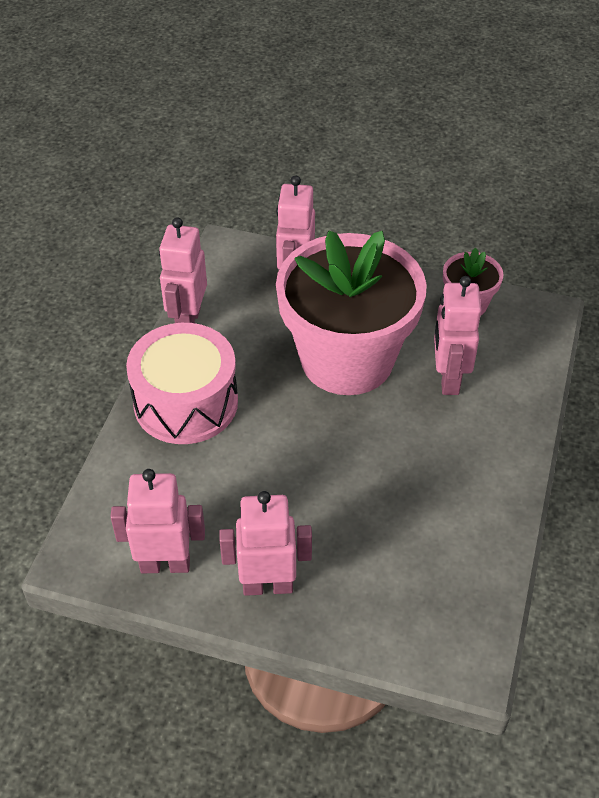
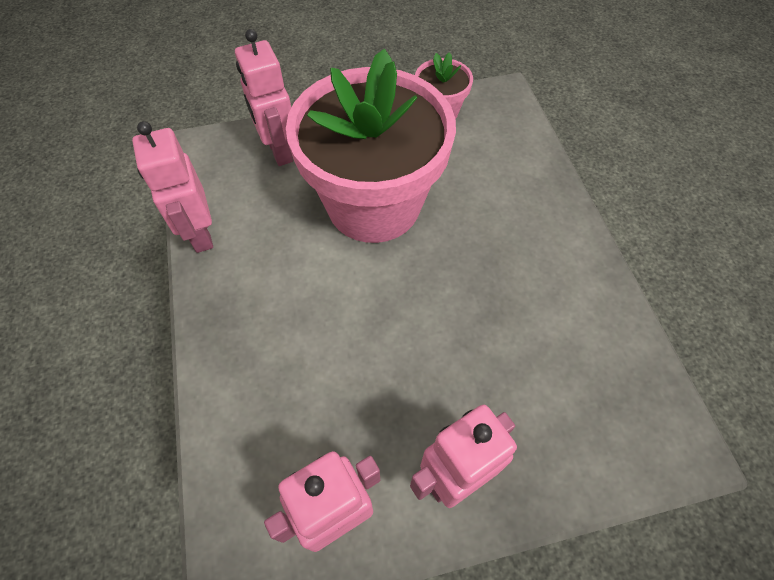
camera: 30 degrees left, 10 degrees up
(186, 402) = (248, 318): pink drum -> none
(448, 379) = (470, 183): pink robot -> none

